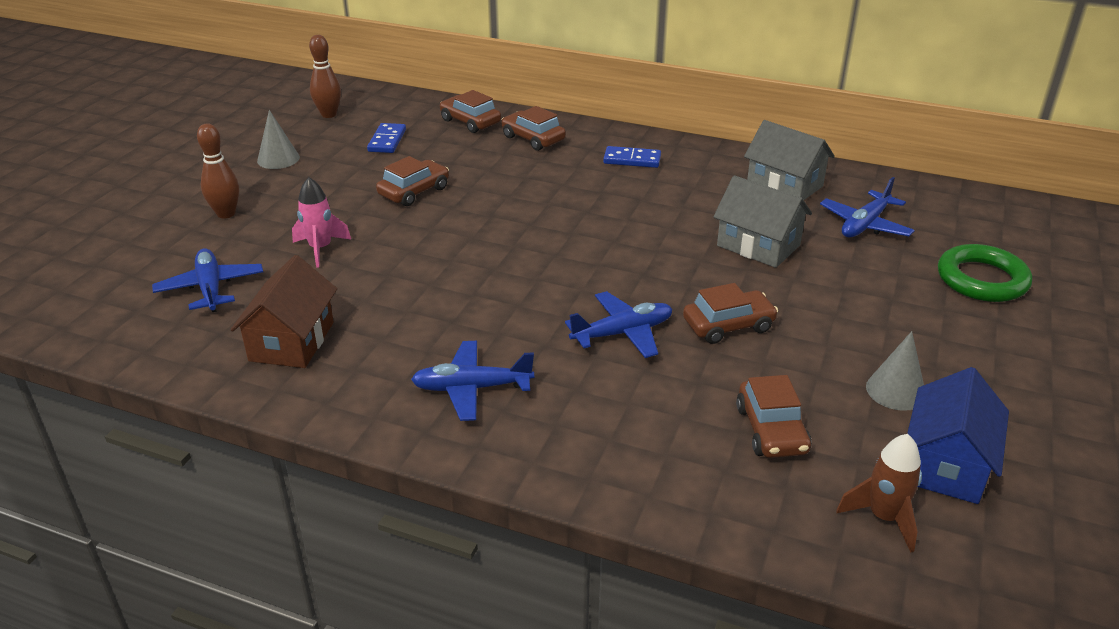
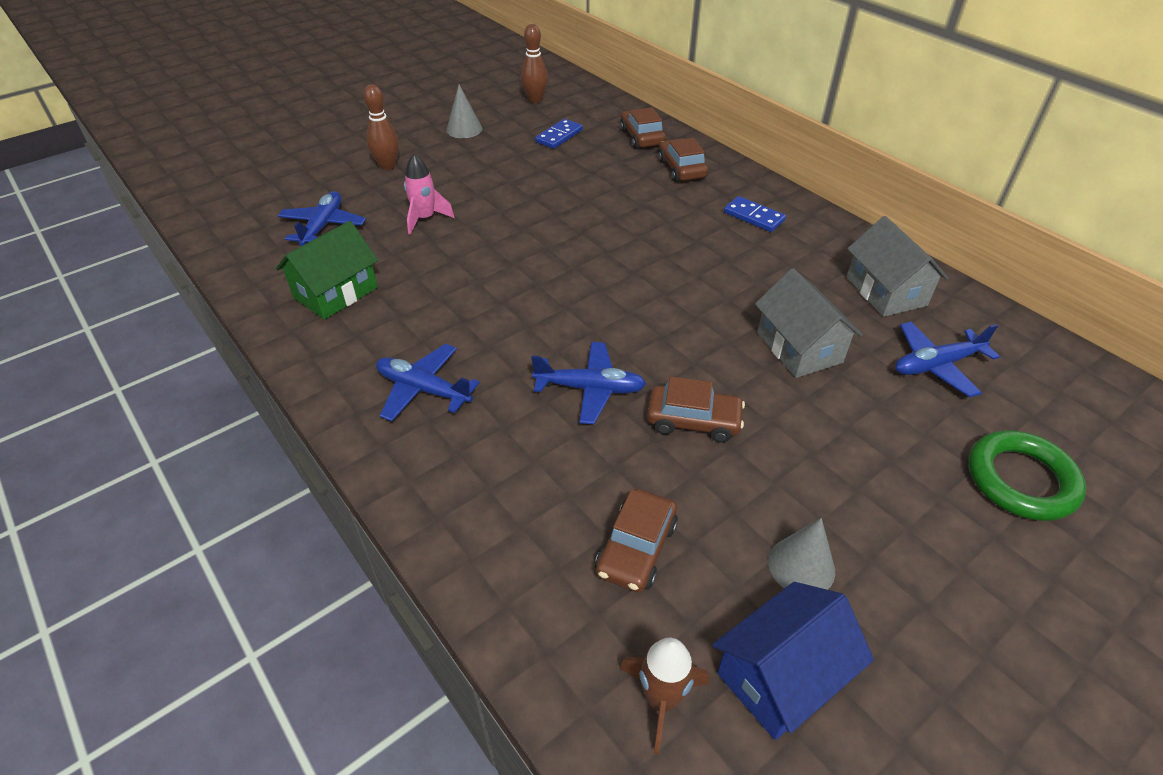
camera: 30 degrees right, 10 degrees up
(291, 341) = (335, 292): brown house -> green house
(414, 191) = (539, 190): brown car -> none

